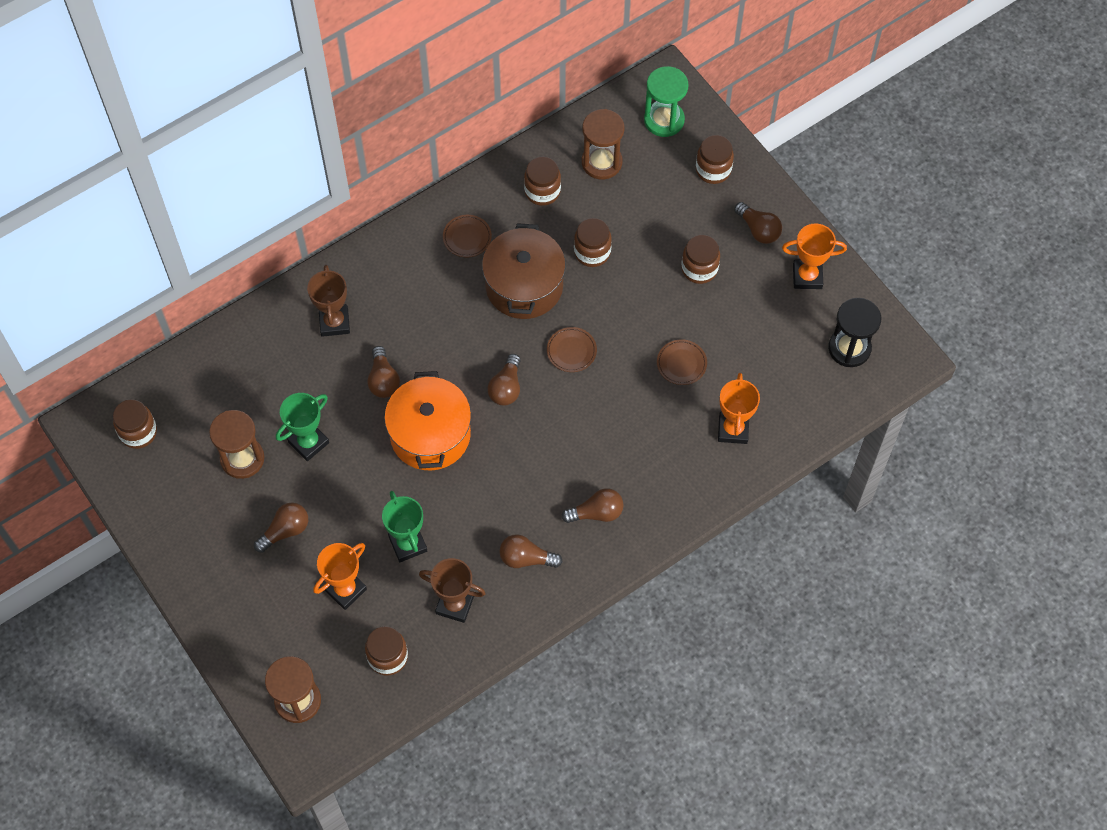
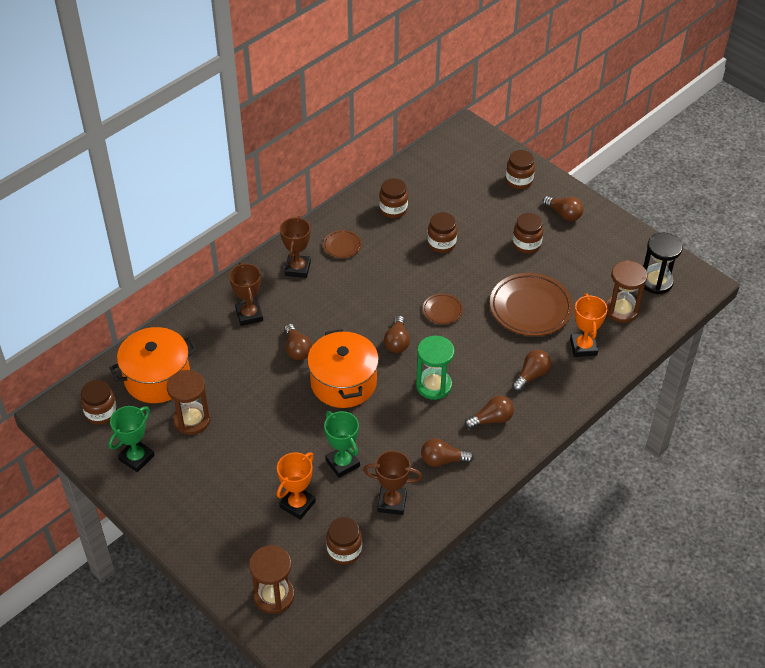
camera: 10 degrees left, 15 degrees down
(211, 395) = (157, 378): none -> orange pot
(285, 531) = (238, 468): brown light bulb -> brown light bulb (531, 375)
(308, 442) = (245, 401): green trophy -> green trophy (136, 458)
(405, 263) = (297, 268): none -> brown trophy
(524, 286) = (394, 272): brown pot -> none
(601, 162) = (433, 186): brown hourglass -> brown hourglass (621, 310)
(664, 120) = (473, 154): green hourglass -> green hourglass (433, 385)
(681, 364) = (530, 308): brown plate -> brown plate, size x2.07
(807, 276) = (609, 239): orange trophy -> none

